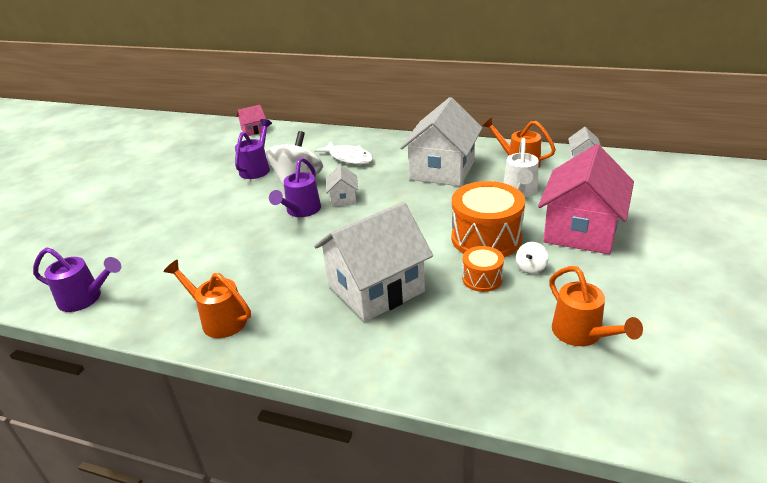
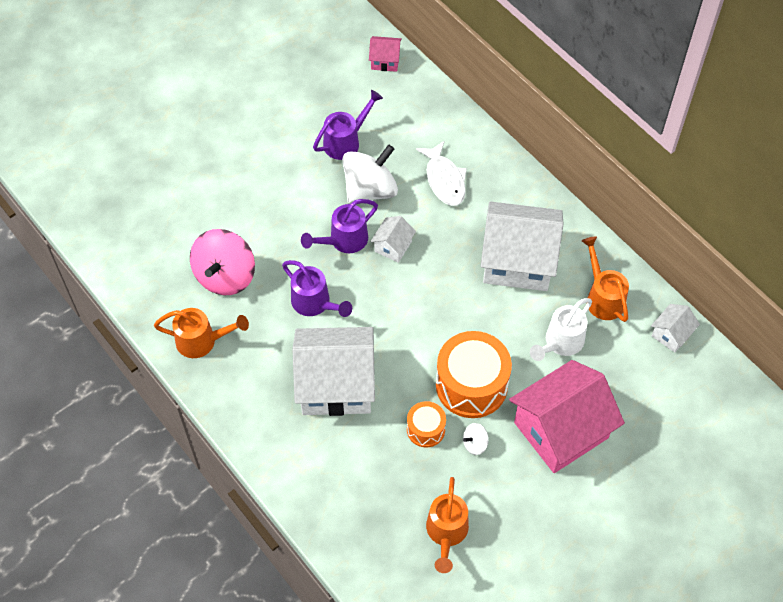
camera: 30 degrees right, 25 degrees up
(85, 298) = (118, 250): purple watering can -> purple watering can (315, 303)
(210, 270) = (225, 276): none -> pink spinning top
(219, 319) = (202, 341): orange watering can -> orange watering can turned 120 degrees clockwise
(442, 170) = (518, 261): white house -> white house turned 45 degrees clockwise

